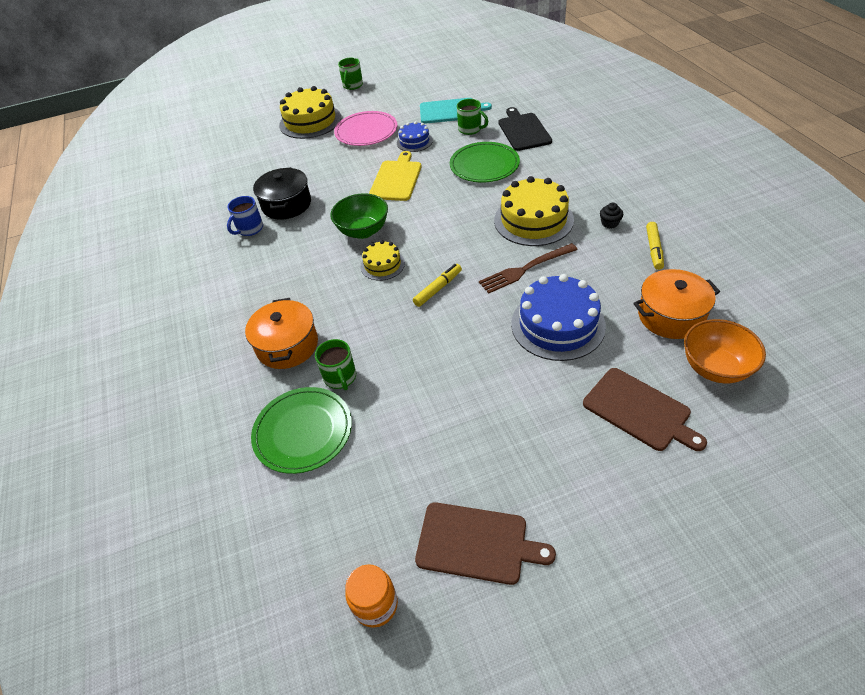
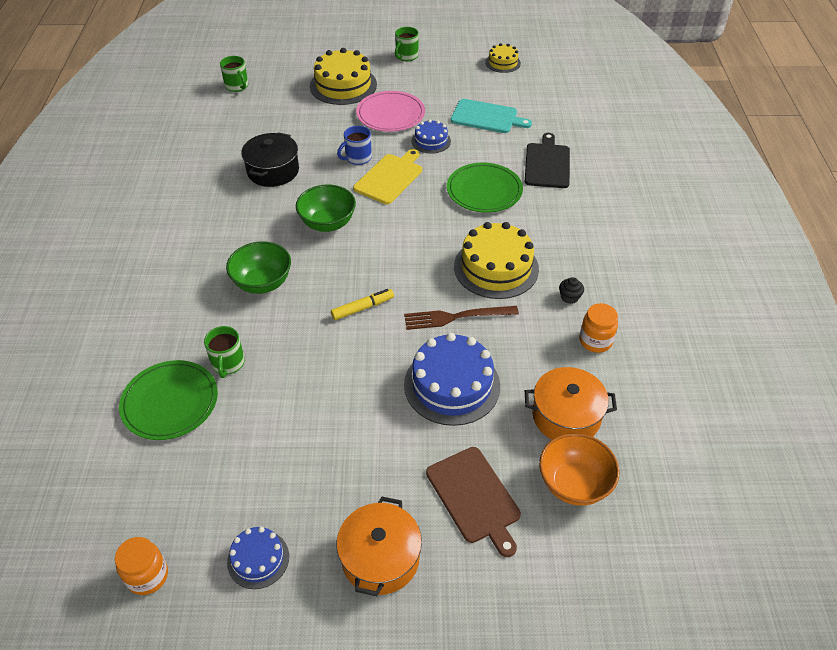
camera: 15 degrees right, 0 degrees up
(249, 229) = (226, 185): blue mug -> blue mug (357, 158)
(287, 345) = (199, 316): orange pot -> orange pot (380, 558)
(332, 298) = (262, 283): none -> green bowl
(382, 265) = (326, 265): yellow cake -> yellow cake (503, 63)
(470, 129) = (494, 145): green mug -> green mug (237, 86)
(477, 543) = (258, 559): brown cutting board -> blue cake
(654, 249) = (595, 341): yellow marker -> orange jar

